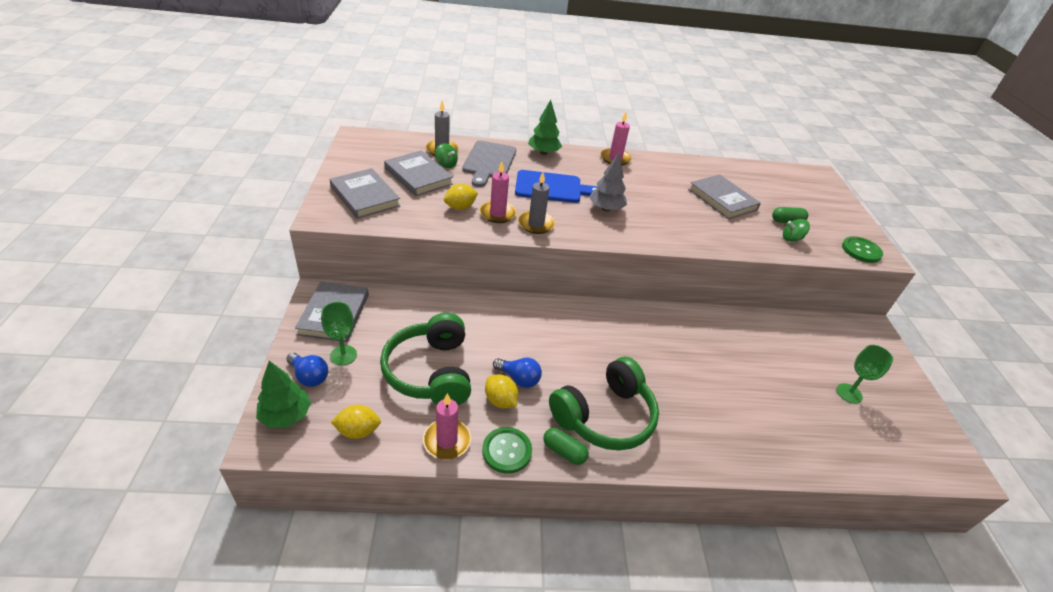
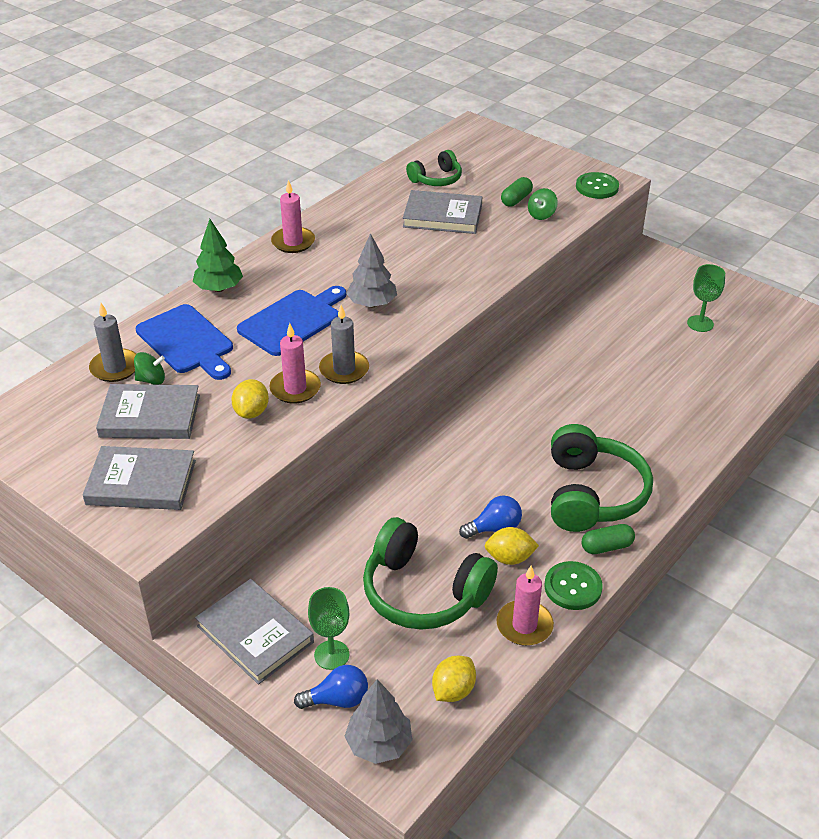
camera: 45 degrees left, 0 degrees up
(286, 416) = (379, 744): green tree -> grey tree
(489, 162) = (187, 342): grey cutting board -> blue cutting board
(750, 182) = (436, 179): none -> green headphones

